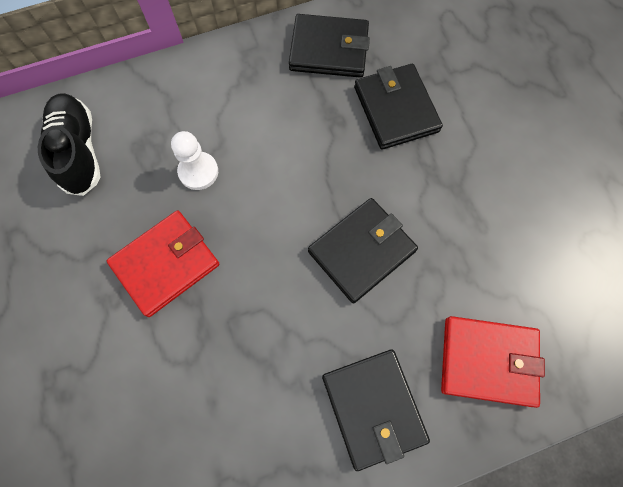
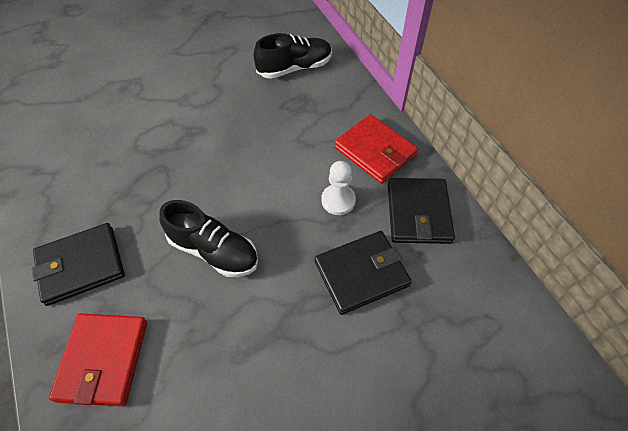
camera: 85 degrees right, 15 degrees down
(166, 264) = (208, 125): red wallet -> red wallet (375, 151)
(198, 171) = (283, 134): white pawn -> white pawn (338, 200)
(362, 251) = (214, 251): black wallet -> black shoe

